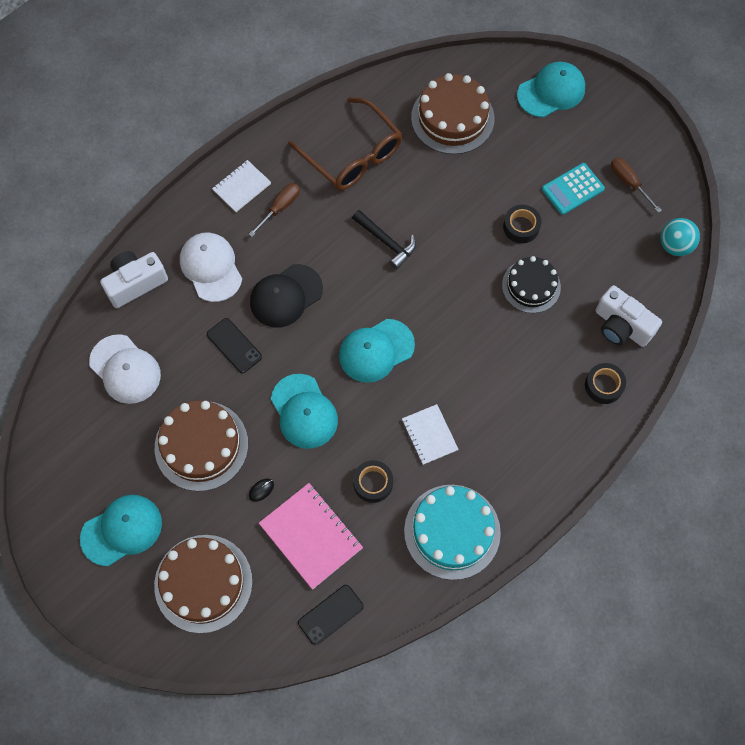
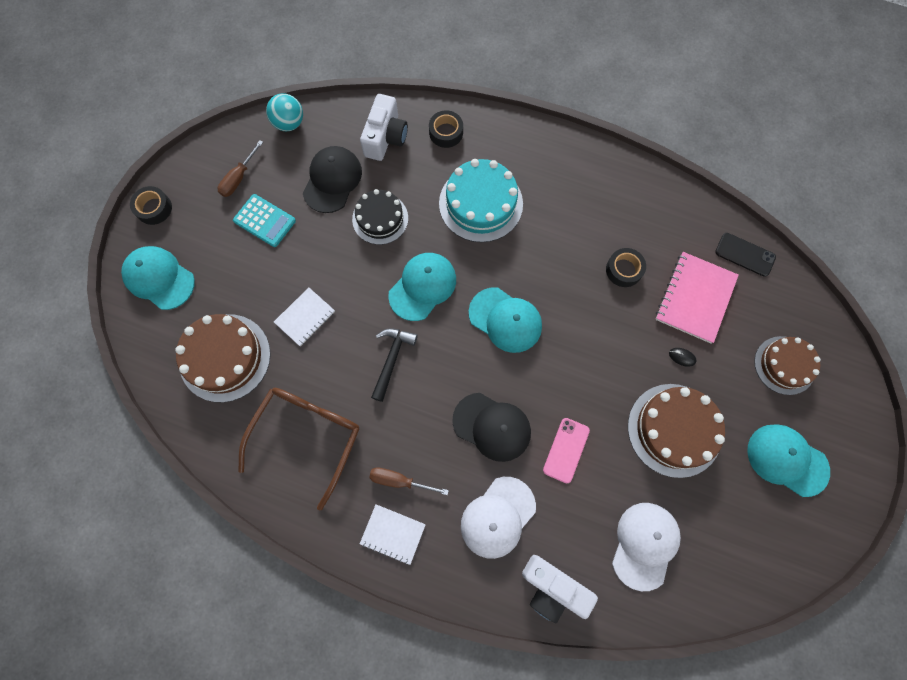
camera: 115 degrees left, 5 degrees up
(203, 583) = (784, 365): brown cake -> brown cake, size x0.66
(234, 345) = (566, 450): black phone -> pink phone
(304, 411) = (594, 355): turquoise cap -> turquoise cap (423, 287)
(429, 435) = (558, 244): white notebook -> white notebook (305, 317)
(452, 531) = (627, 195): turquoise cake -> turquoise cake (480, 203)
(521, 227) = (323, 249): black tape -> black tape (154, 208)
(592, 260) = (332, 180): none -> black cap

